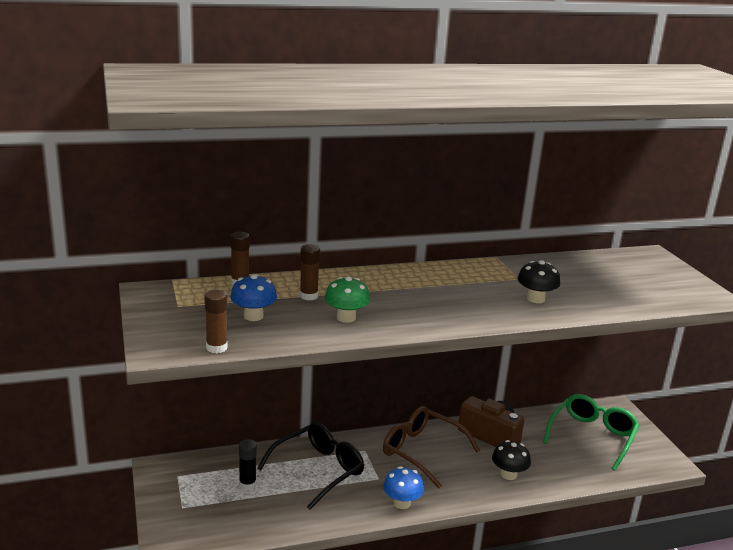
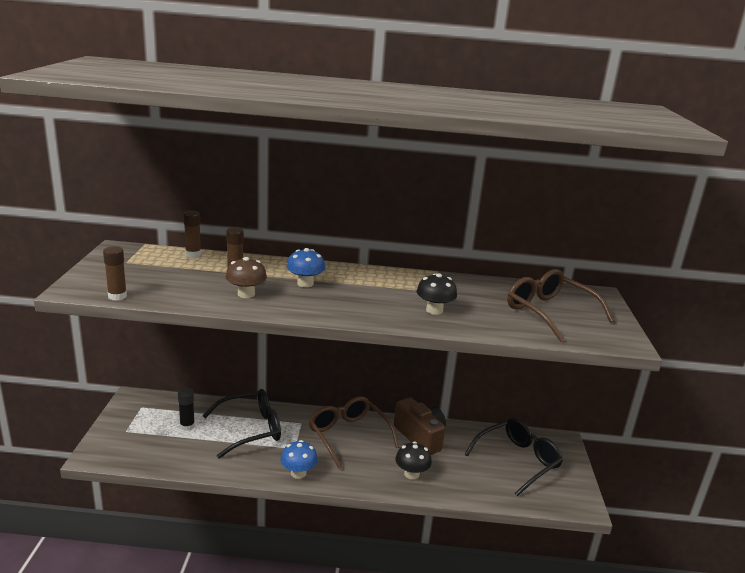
camera: 20 degrees right, 0 degrees up
(253, 316) = (173, 279): blue mushroom -> blue mushroom (305, 283)
(346, 318) = (246, 294): green mushroom -> brown mushroom
(592, 436) = (517, 461): green glasses -> black glasses
(631, 281) = (549, 312): none -> brown glasses

